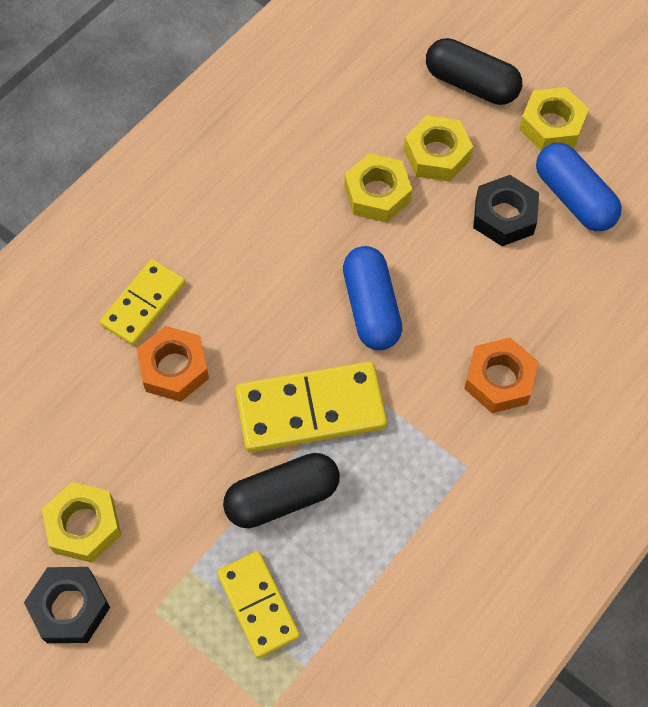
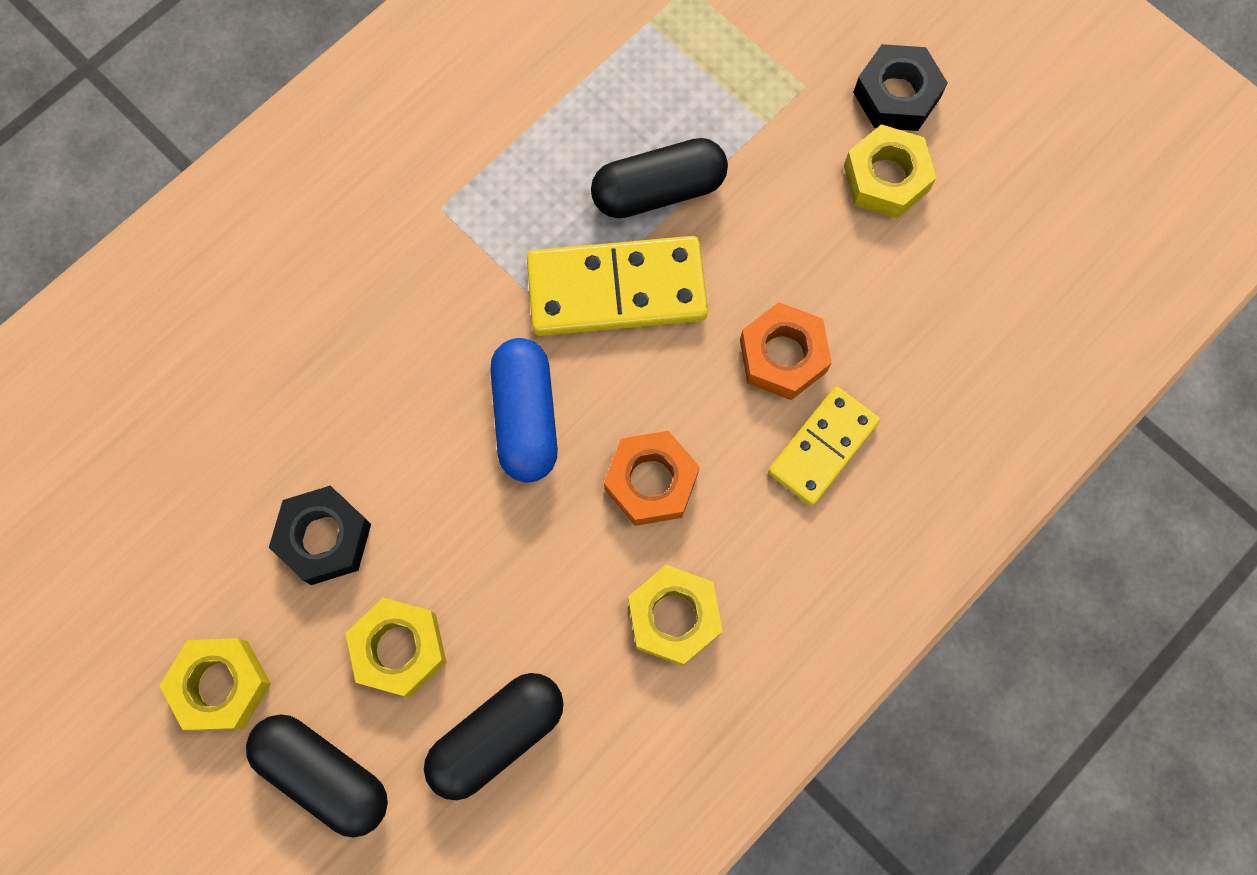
camera: 175 degrees left, 10 degrees up
(258, 605) = (693, 82): yellow domino -> none
(362, 112) = (497, 736): none -> black capsule
(377, 194) = (495, 590): yellow nut -> yellow nut (674, 617)
(499, 380) = (381, 308): orange nut -> orange nut (651, 481)
(574, 198) = (221, 558): blue capsule -> none

